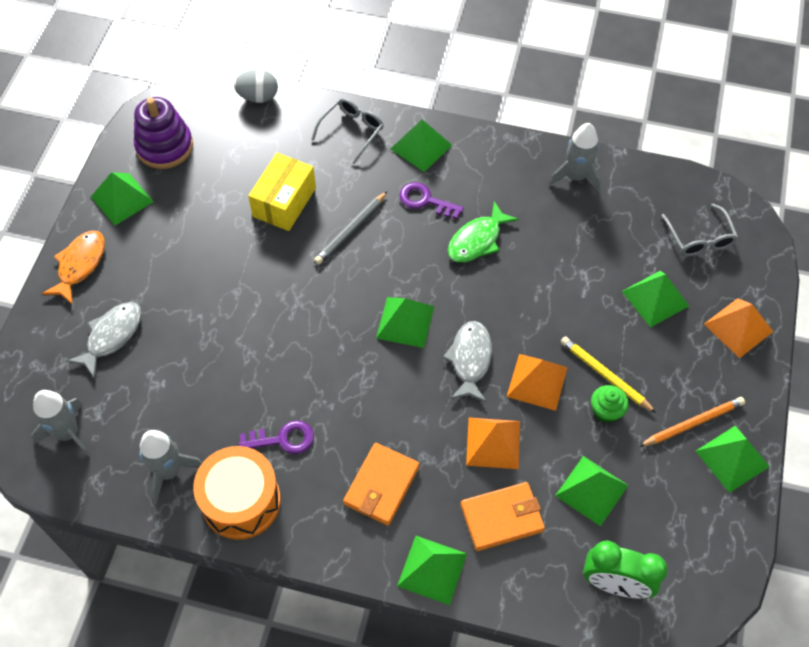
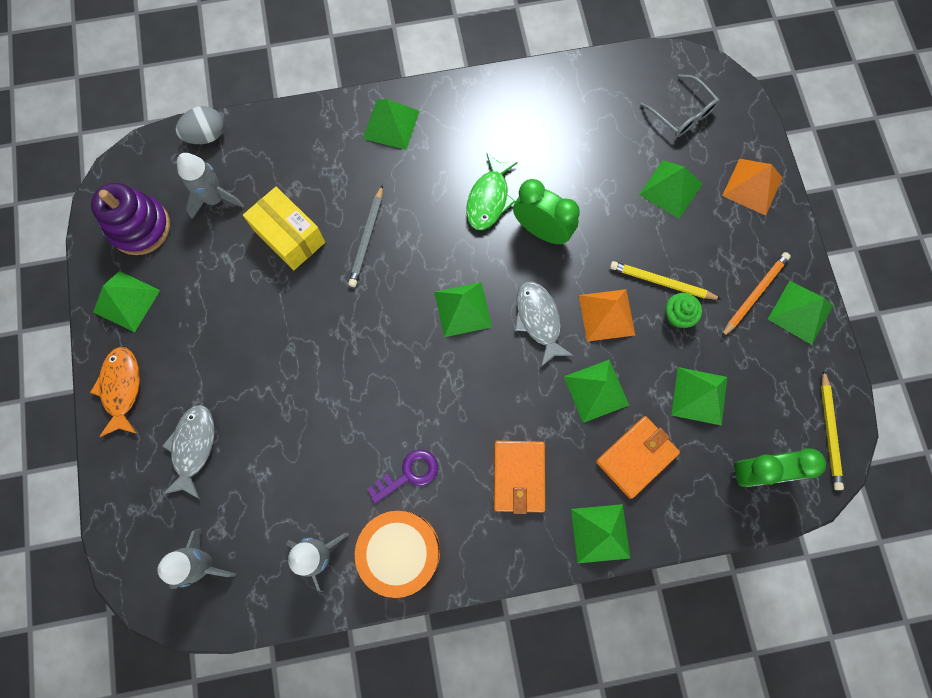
camera: 25 degrees left, 15 degrees up
(284, 202) = (289, 236): yellow box -> yellow box turned 45 degrees counterclockwise
(352, 131) = (317, 135): grey glasses -> none
(425, 200) = (422, 179): purple key -> none
(493, 442) = (596, 390): orange pyramid -> green pyramid
(512, 285) = (541, 230): none -> green clock
(576, 177) = (547, 97): grey rocket -> grey rocket (215, 199)
(708, 580) = (829, 432): none -> yellow pencil

